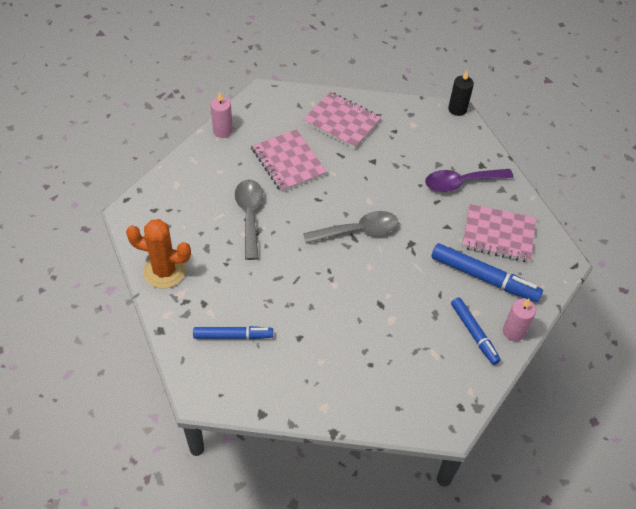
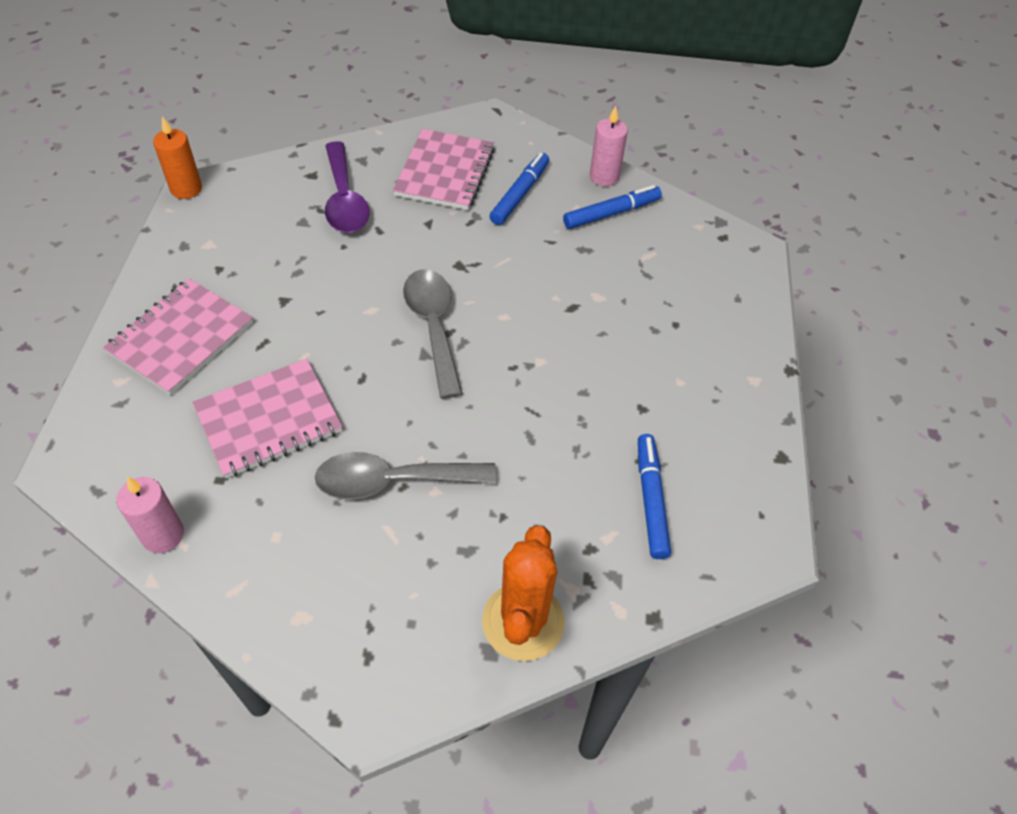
camera: 90 degrees left, 0 degrees up
(457, 109) = (186, 189): black candle -> orange candle
(484, 278) = (520, 194): blue marker -> blue marker, size x0.66

